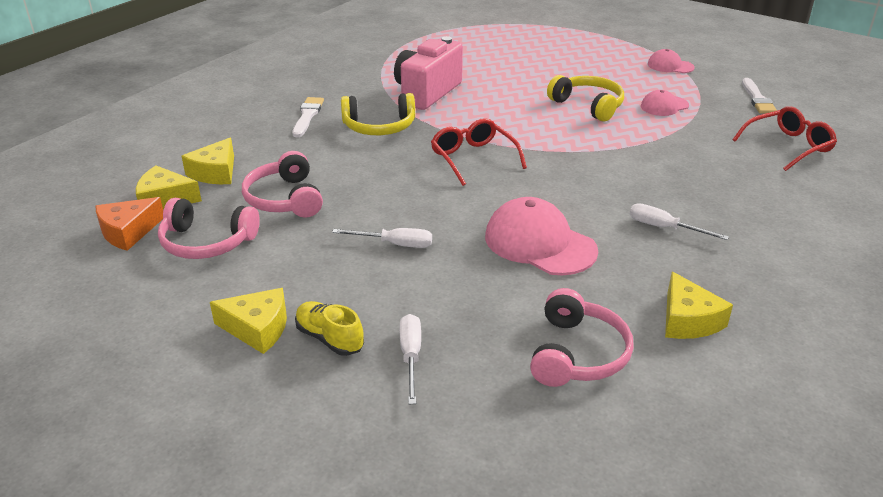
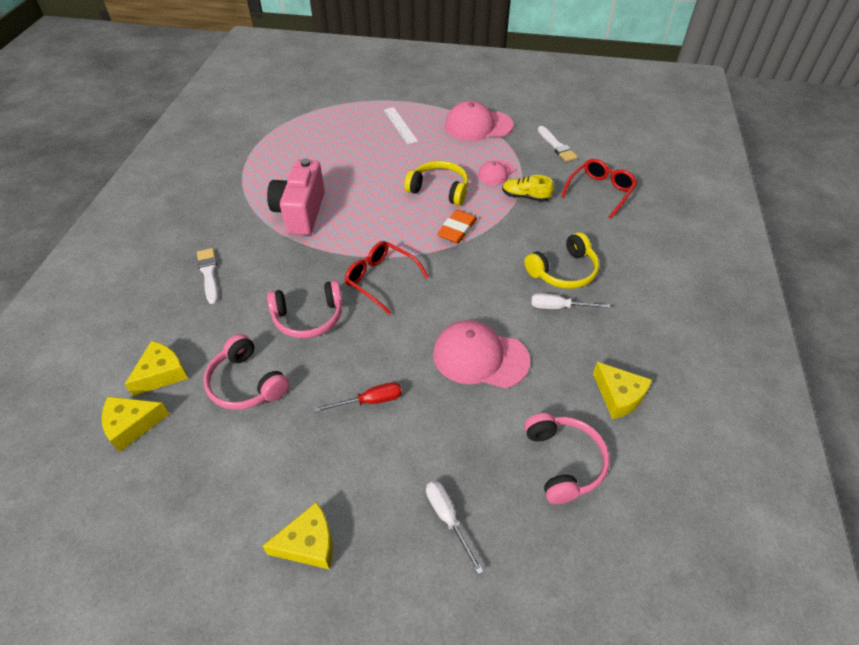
camera: 25 degrees left, 15 degrees up
(128, 232) = (120, 479): orange cheese -> none
(207, 242) = (204, 462): pink headphones -> pink headphones (308, 317)
(215, 172) = (162, 373): yellow cheese -> yellow cheese turned 135 degrees counterclockwise
(329, 338) = (374, 528): yellow shoe -> yellow shoe (525, 196)
(379, 127) = (281, 267): yellow headphones -> yellow headphones (563, 271)
(394, 244) = (369, 401): white screwdriver -> red screwdriver
(579, 50) = (400, 125): none -> white ruler
(586, 140) = (457, 229): none -> orange eraser
(670, 66) = (478, 126): pink cap -> pink cap, size x1.81

